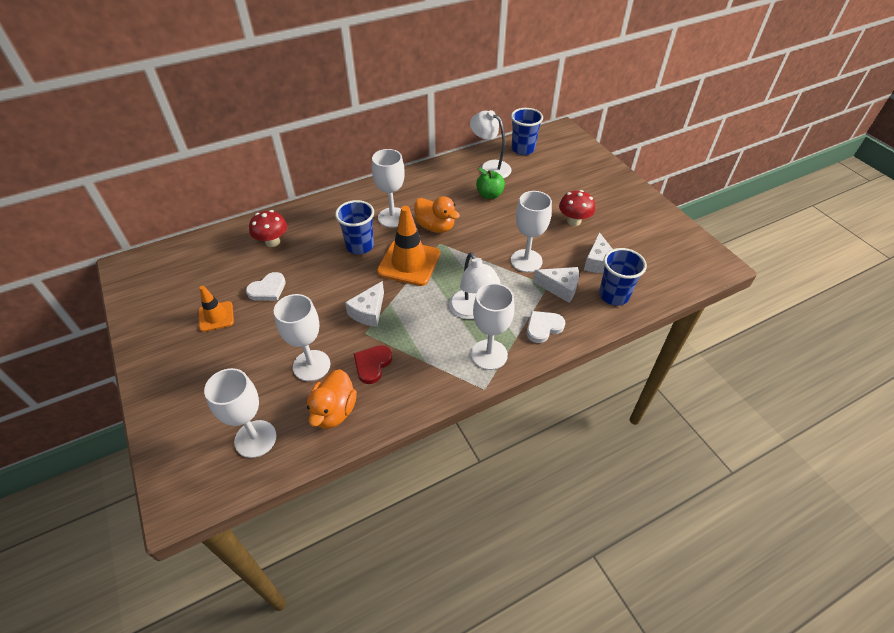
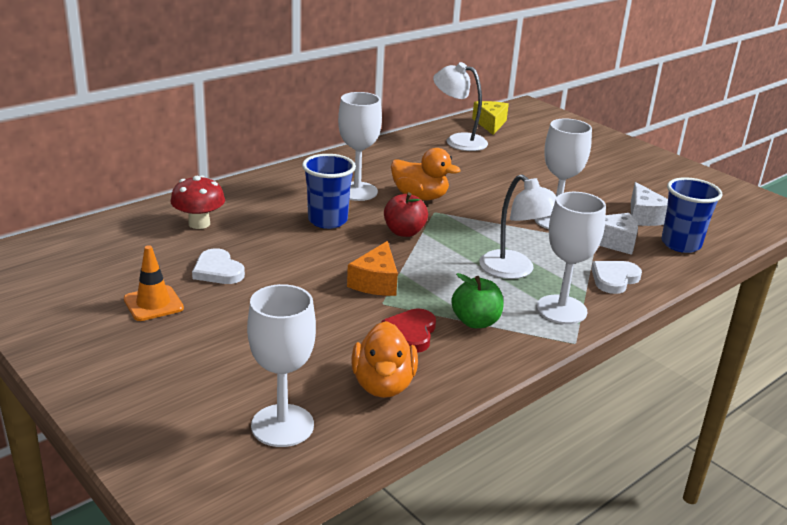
camera: 15 degrees left, 20 degrees down
(268, 289) = (218, 271): white heart -> white heart turned 105 degrees clockwise
(311, 365) = (324, 341): white goblet -> none
(368, 312) = (376, 282): white cheese -> orange cheese
(409, 263) = (404, 232): orange traffic cone -> red apple
(489, 195) = (473, 165): green apple -> green apple (475, 322)
(523, 149) = (490, 124): blue cup -> yellow cheese
(574, 221) = (591, 182): red mushroom -> none

